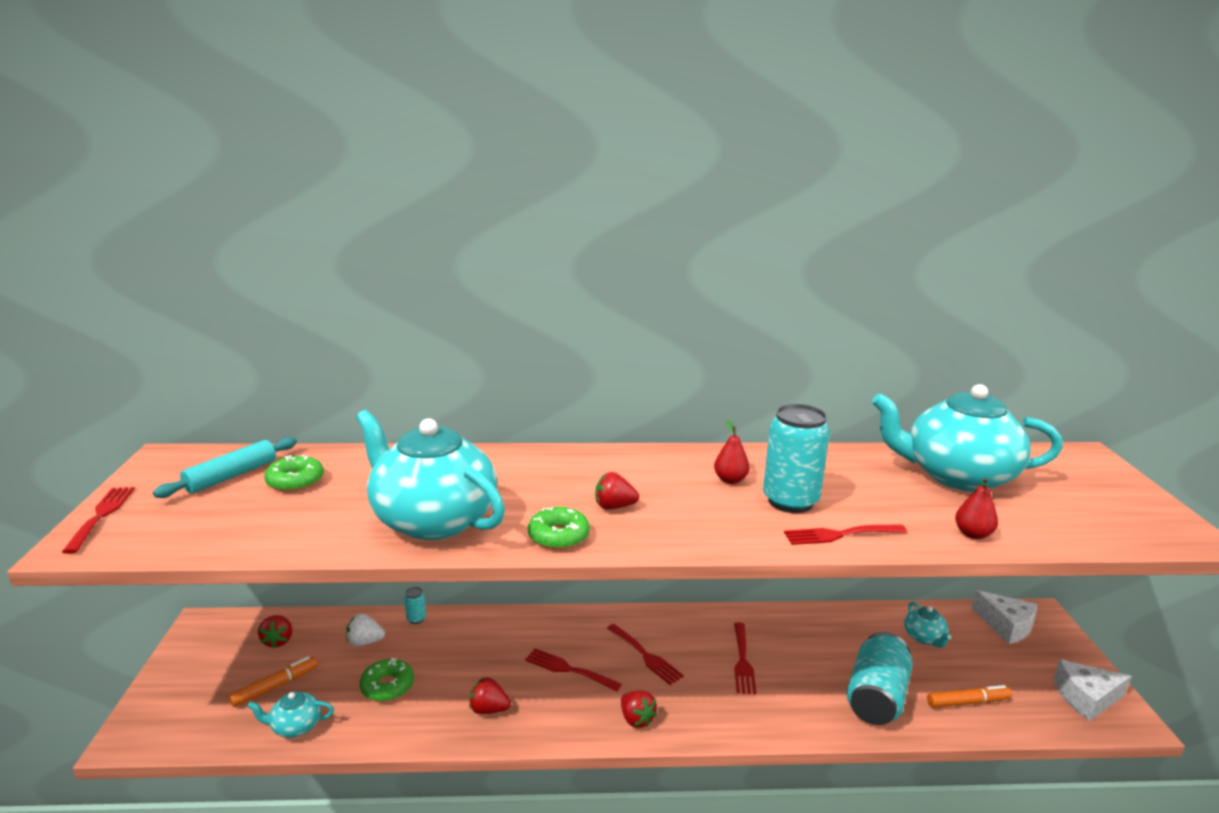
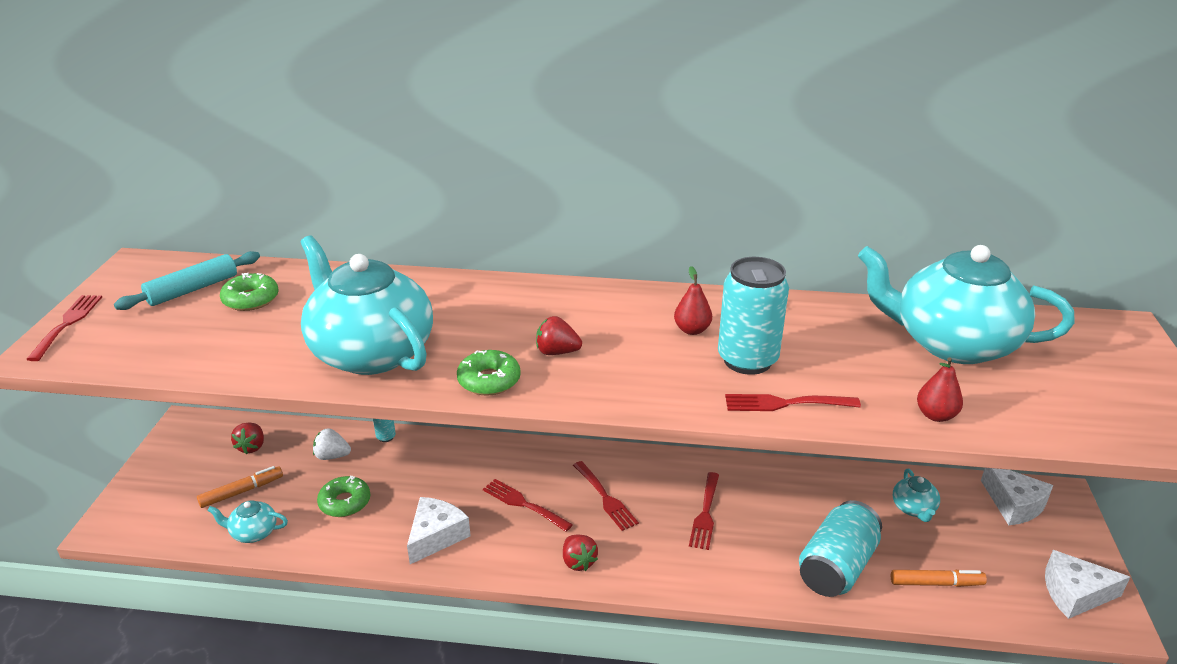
camera: 10 degrees right, 10 degrees up
(489, 709) = (436, 536): red strawberry -> white cheese

